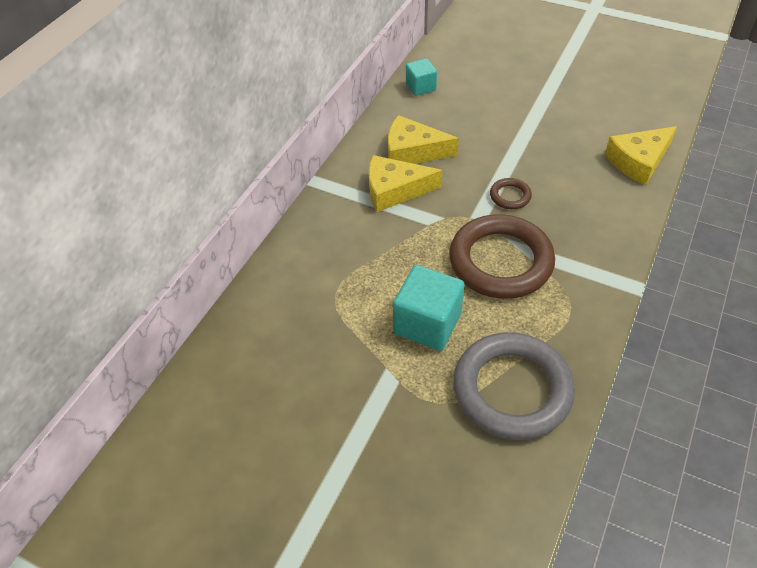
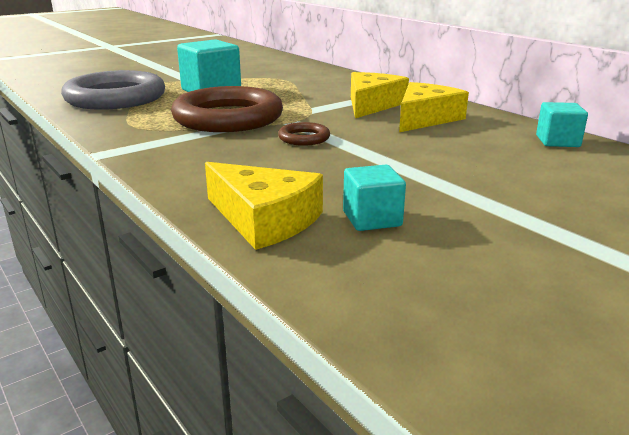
camera: 115 degrees right, 25 degrees down
(600, 128) = (372, 219): none -> turquoise cube
(638, 161) = (264, 219): yellow cheese -> yellow cheese turned 135 degrees clockwise

